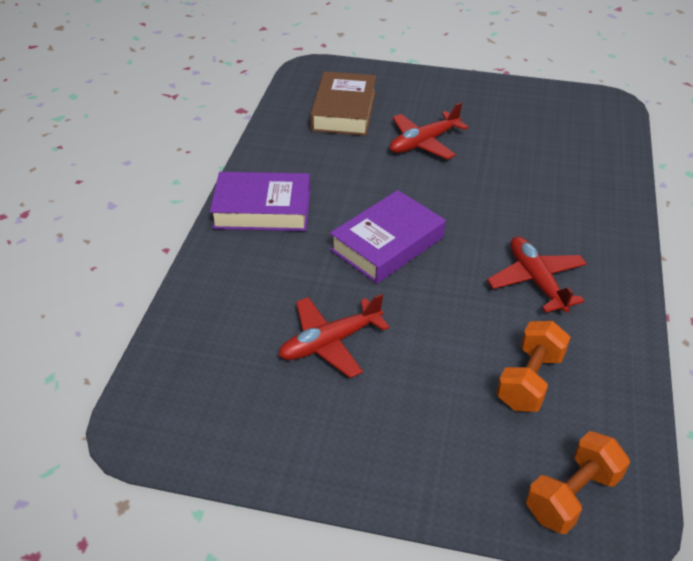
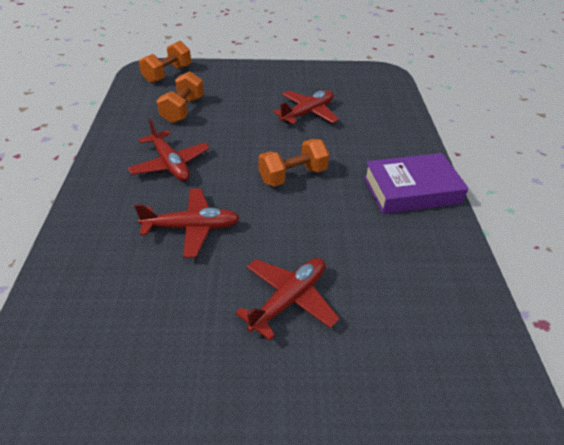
camera: 165 degrees right, 0 degrees up
(344, 111) = (411, 343): brown book -> none
(387, 243) = (293, 176): purple book -> orange dumbbell
(504, 204) = (192, 227): none -> red plane

